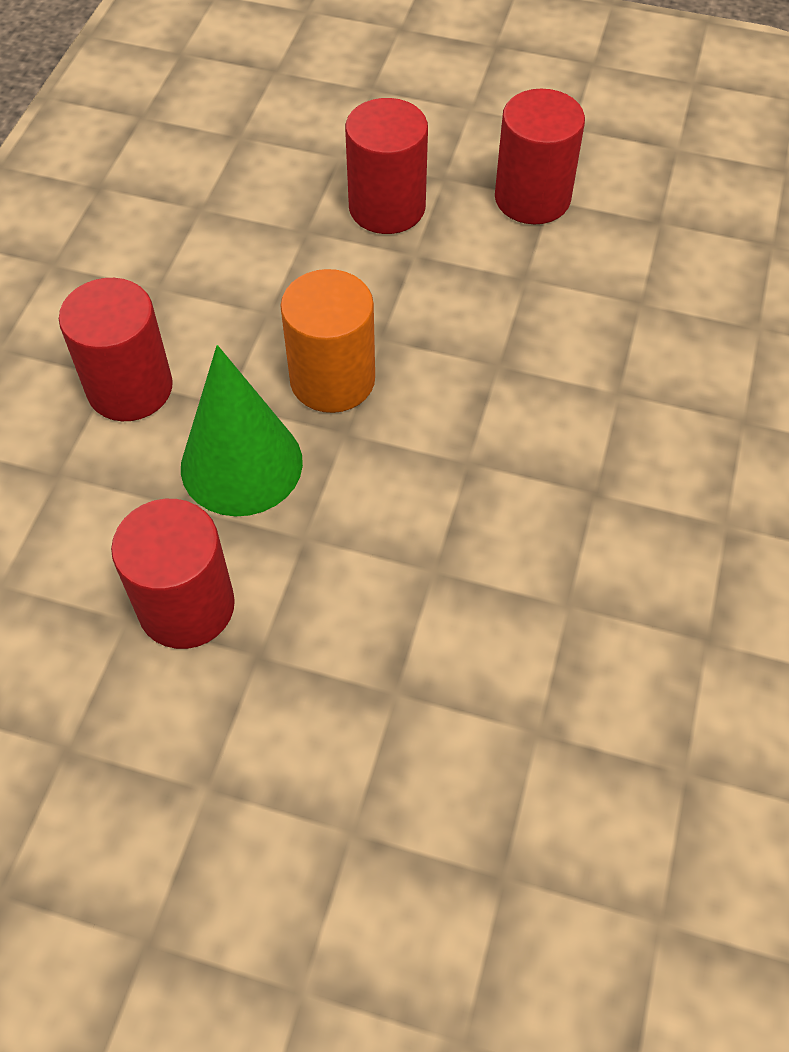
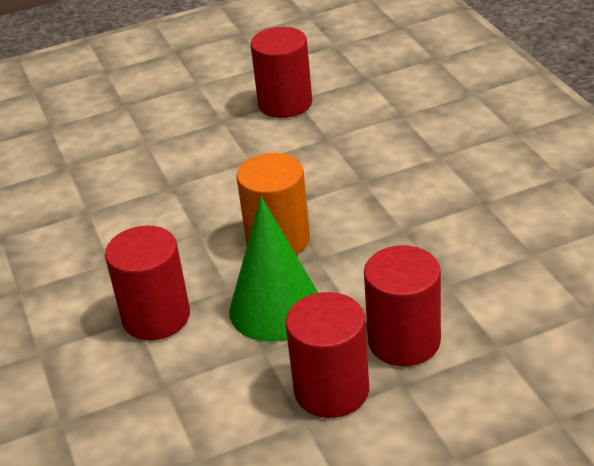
camera: 35 degrees left, 20 degrees down
(387, 207) = (206, 150): red cylinder -> red cylinder (404, 341)

